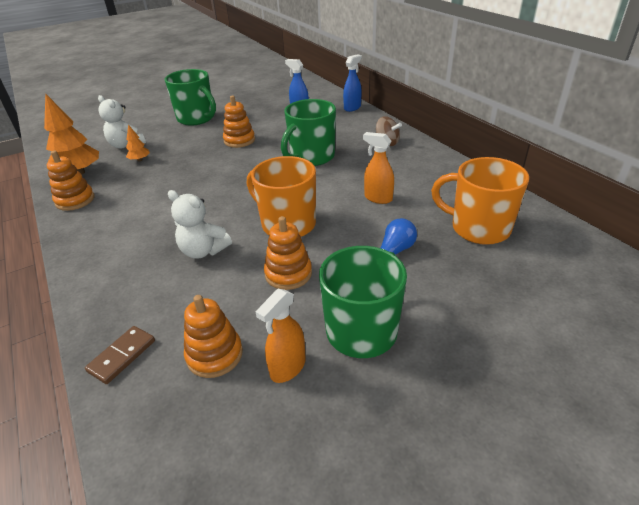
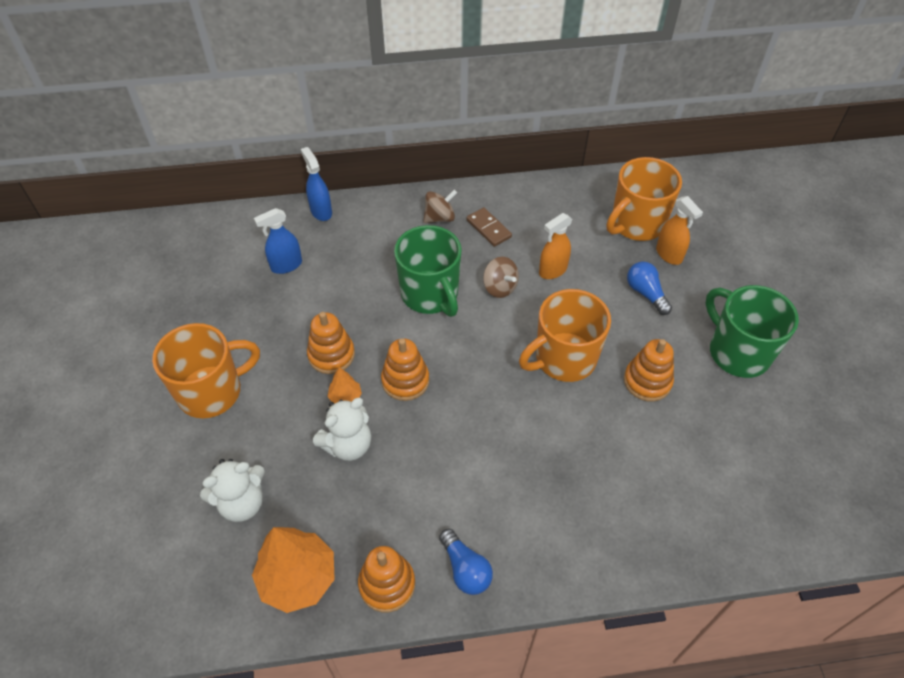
camera: 70 degrees left, 15 degrees up
(86, 225) = (465, 569): none -> blue light bulb
(122, 356) = (719, 540): brown domino -> brown domino (488, 228)
(140, 160) = (309, 488): orange tree -> orange tree (345, 397)
(197, 119) = (212, 391): green mug -> orange mug
(203, 251) = (580, 445): white teddy bear -> white teddy bear (348, 445)
(214, 355) = (737, 464): orange stacking toy -> orange stacking toy (405, 381)
(287, 367) = (764, 415): orange spray bottle -> orange spray bottle (669, 255)
(340, 180) = (499, 287): none -> brown spinning top

